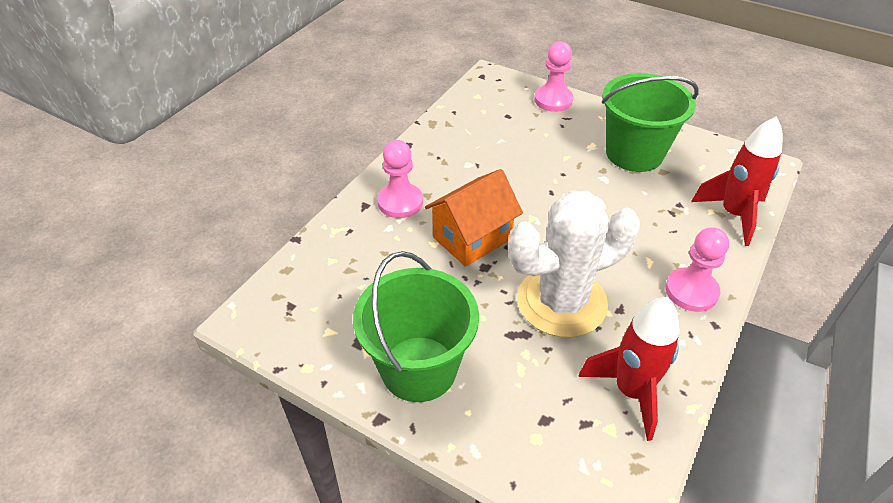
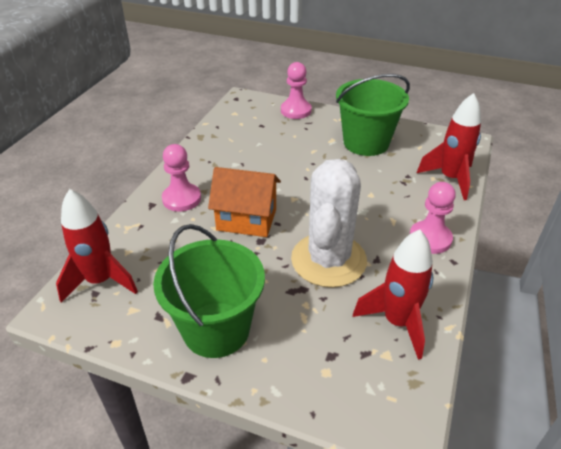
camera: 10 degrees left, 5 degrees down
(298, 292) = (100, 281): none -> red rocket
(472, 238) = (246, 219): orange house -> orange house turned 60 degrees clockwise
(561, 302) = (328, 260): white cactus -> white cactus turned 45 degrees counterclockwise

